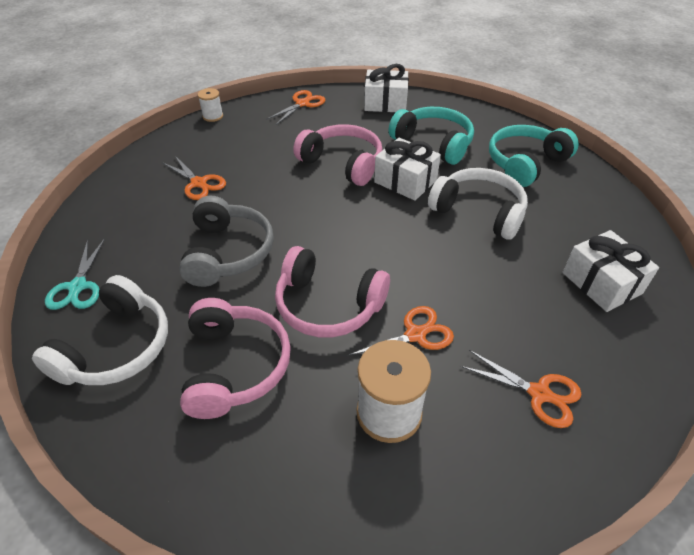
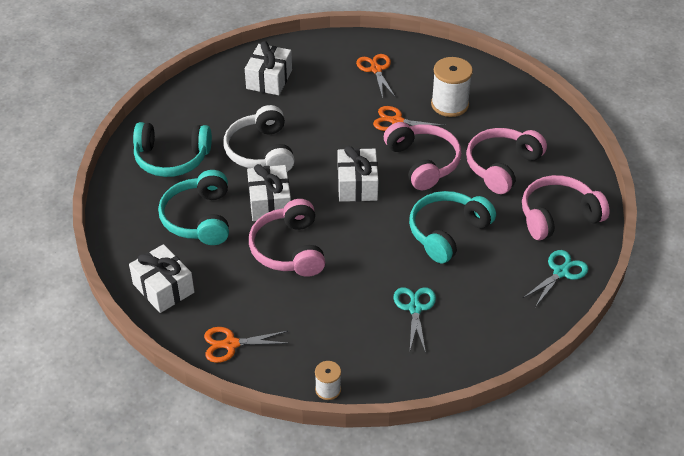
camera: 135 degrees left, 0 degrees up
(117, 347) = (558, 216): white headphones -> pink headphones
(199, 183) = (415, 308): orange scissors -> turquoise scissors
(228, 252) = (447, 232): grey headphones -> turquoise headphones
(360, 239) = (357, 185): none -> white gift

